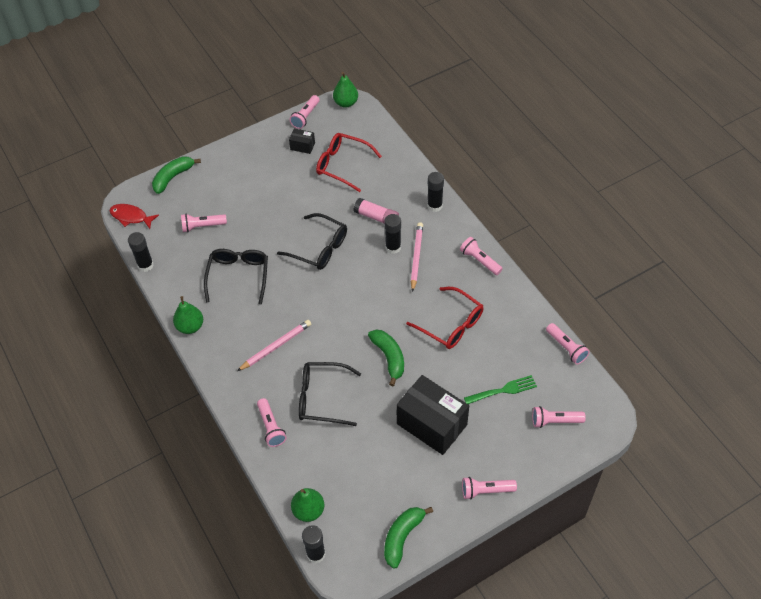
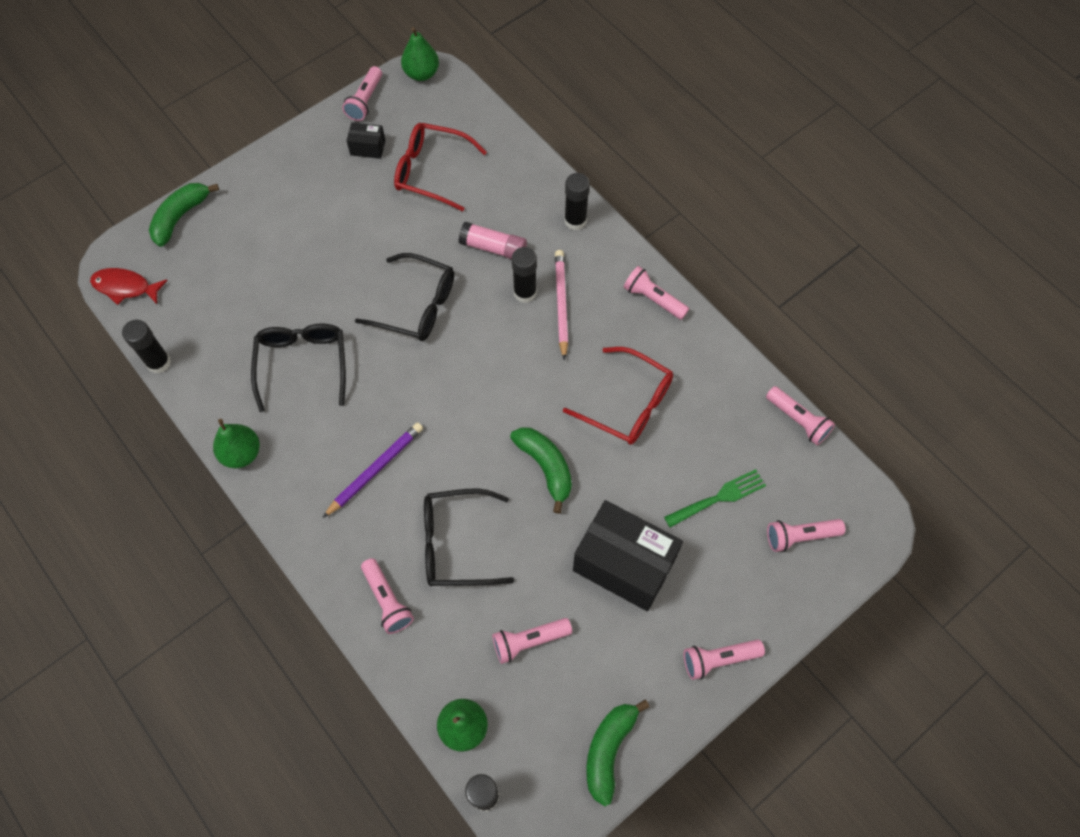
camera: 10 degrees left, 10 degrees up
(202, 226) = (236, 290): pink flashlight -> pink flashlight (529, 641)
(276, 346) = (376, 469): pink pencil -> purple pencil

